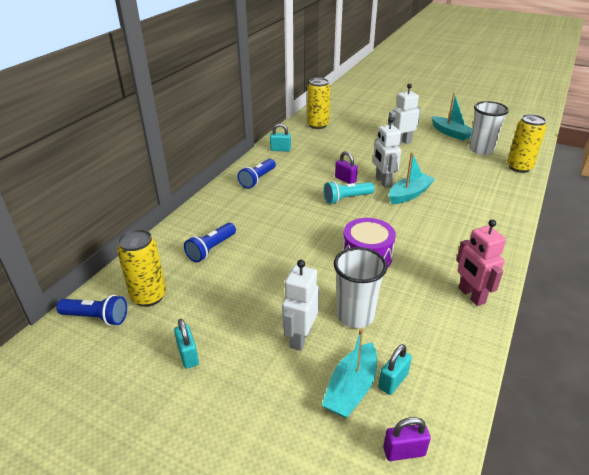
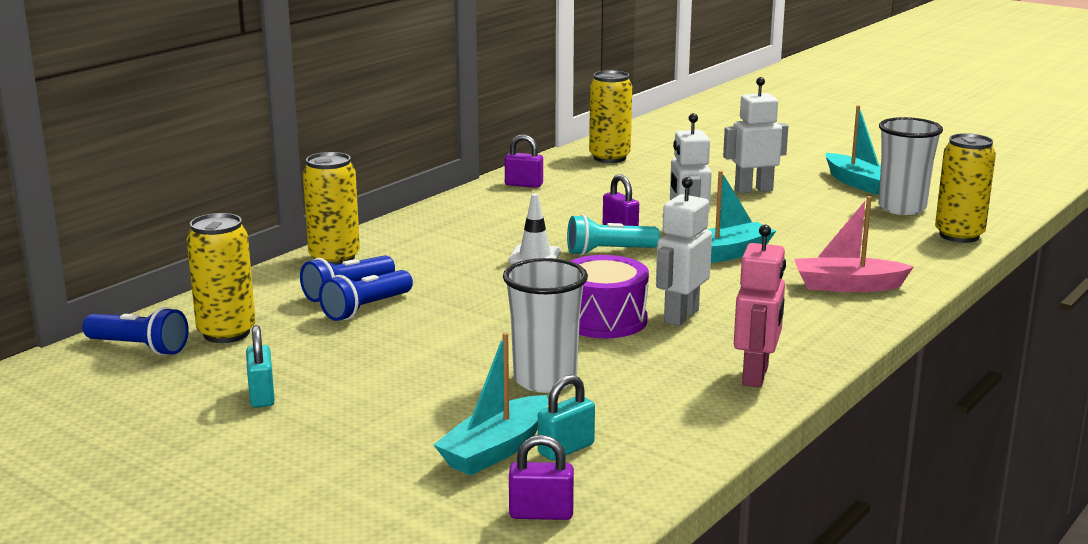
camera: 10 degrees right, 15 degrees down
(195, 220) = (334, 258): none -> yellow can
(257, 179) = (464, 218): blue flashlight -> blue flashlight (366, 309)
(280, 149) = (524, 184): turquoise padlock -> purple padlock
(300, 338) = (443, 394): white robot -> white robot (680, 316)
(308, 206) = (535, 256): none -> white traffic cone
(471, 295) = (756, 376): pink robot -> pink robot turned 150 degrees counterclockwise
(483, 213) = (847, 286): none -> pink boat

